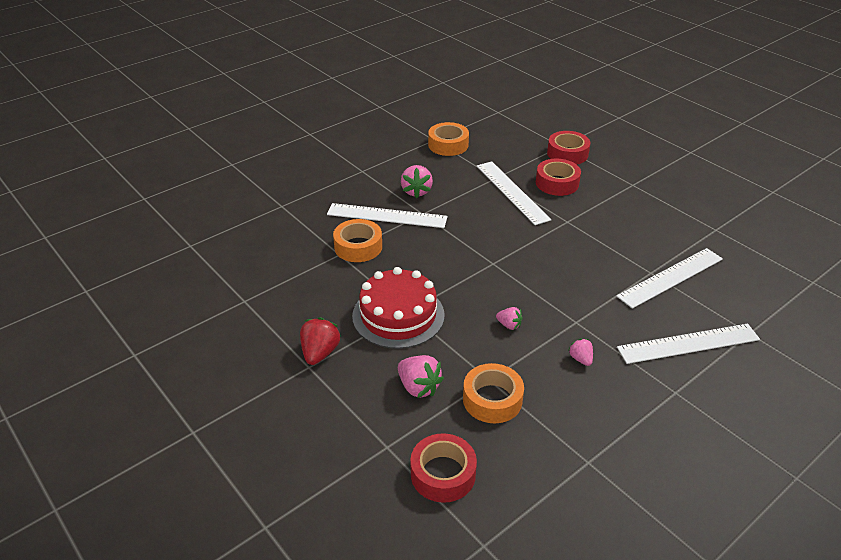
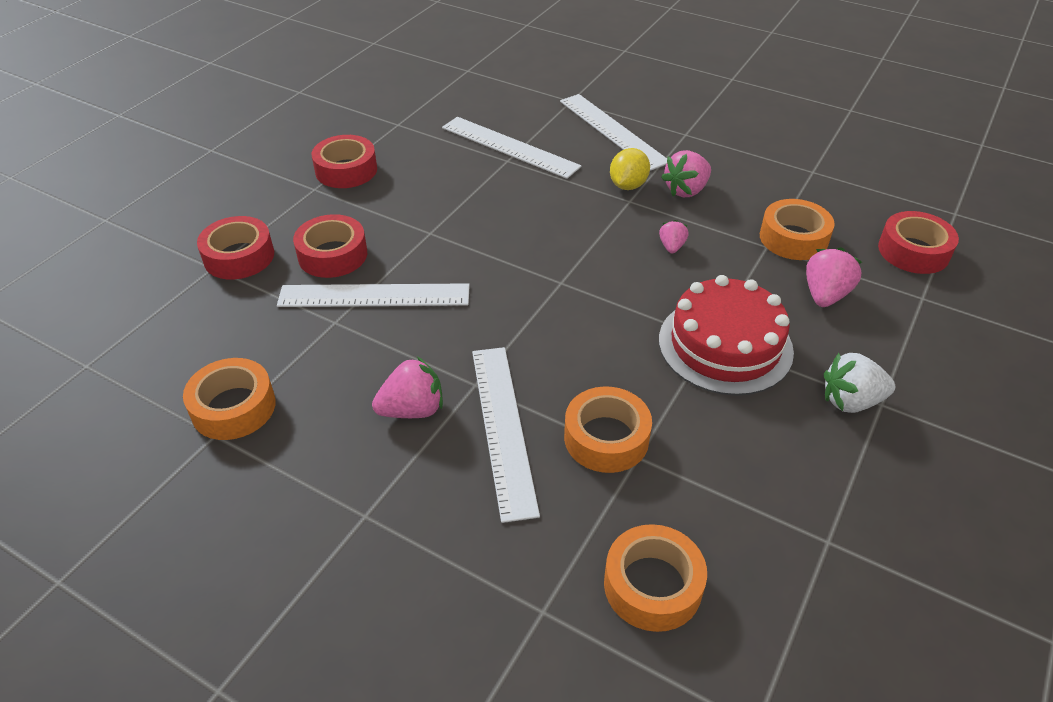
camera: 110 degrees left, 5 degrees up
(268, 237) = (652, 585): none -> orange tape
(320, 353) = (851, 401): red strawberry -> white strawberry
(512, 192) = (374, 296): white ruler -> white ruler turned 45 degrees clockwise
(580, 359) = (686, 190): pink strawberry -> pink strawberry, size x1.71
(597, 327) = (628, 185): none -> yellow lemon
(652, 198) = (346, 170): none -> red tape

